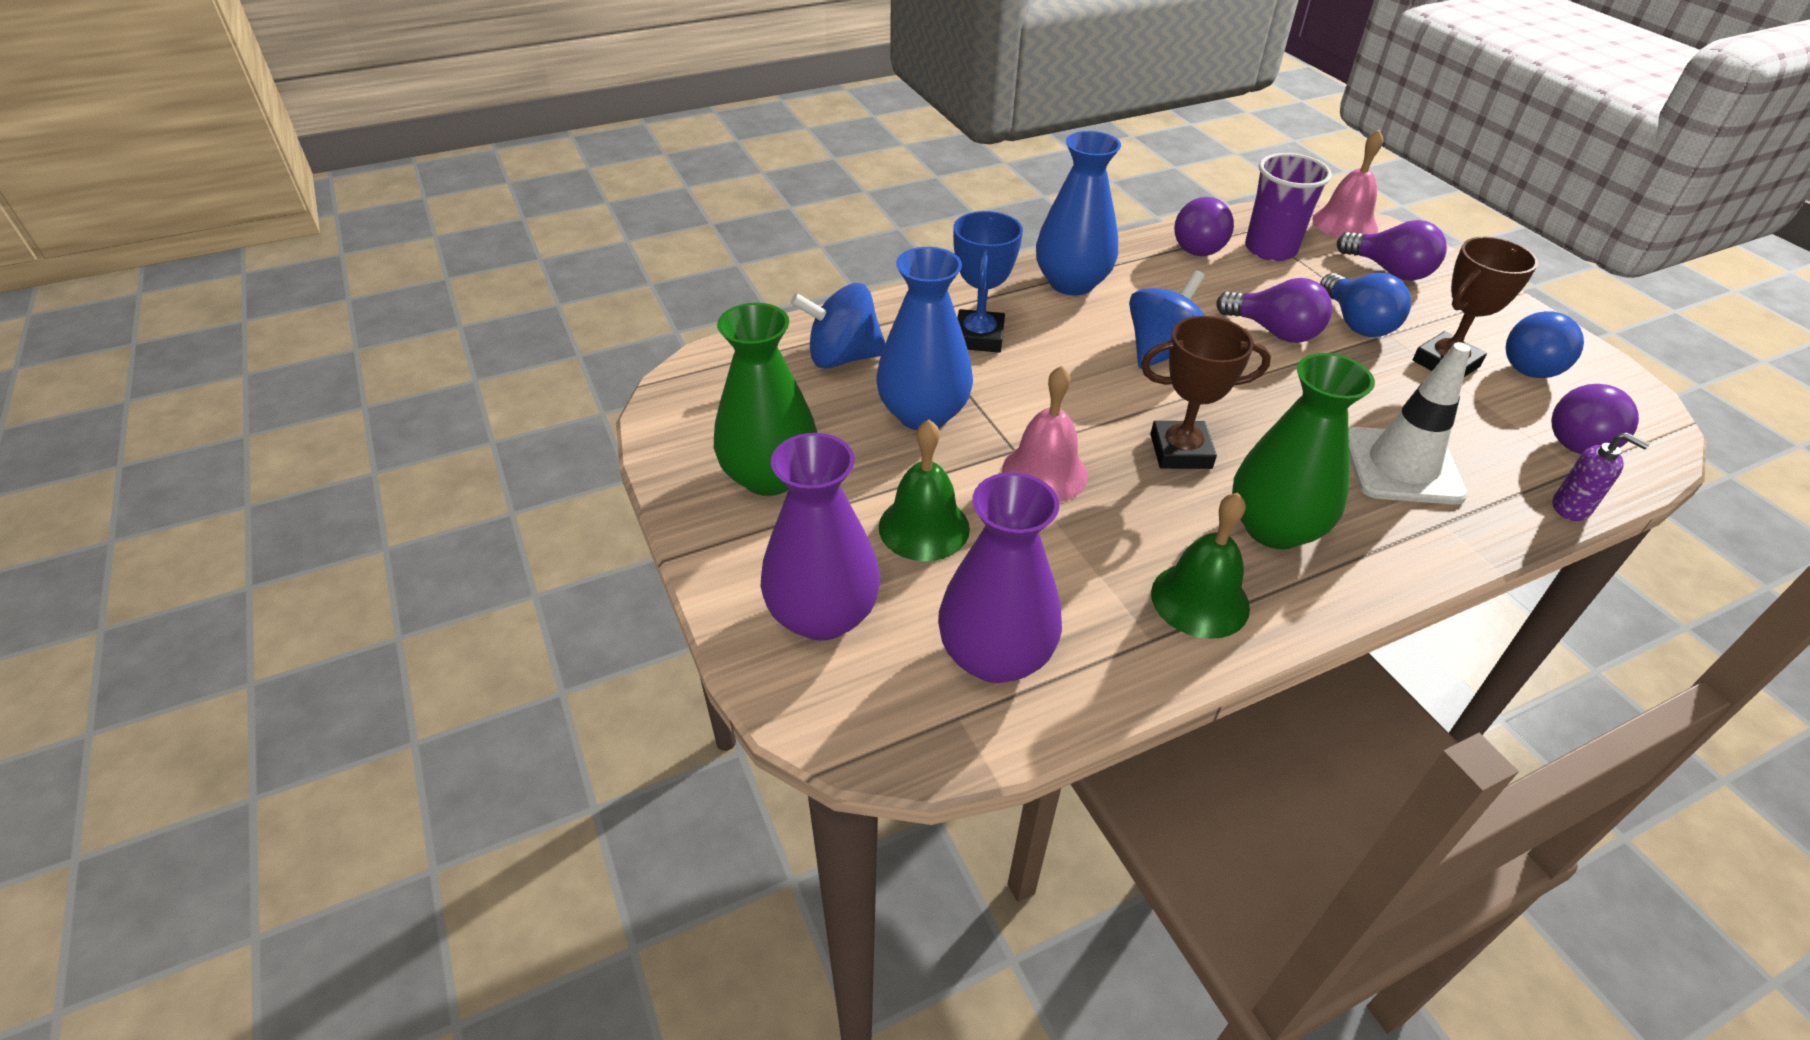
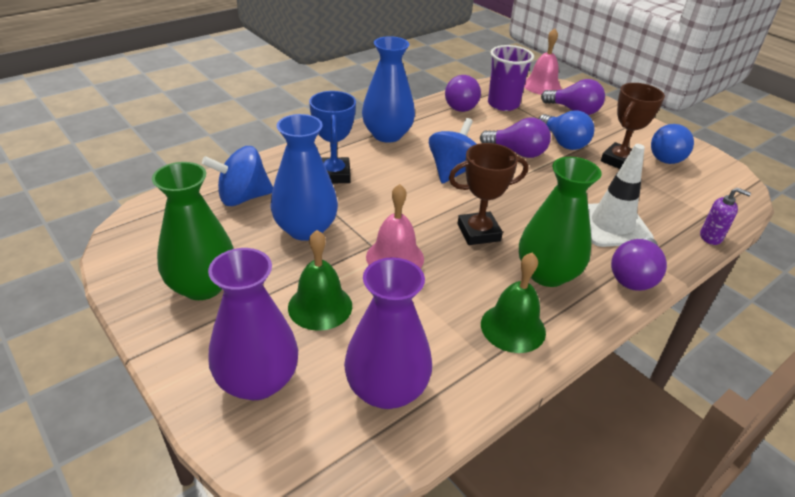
camera: 15 degrees left, 5 degrees down
(1582, 439) = (705, 196): purple light bulb -> purple light bulb (634, 276)

